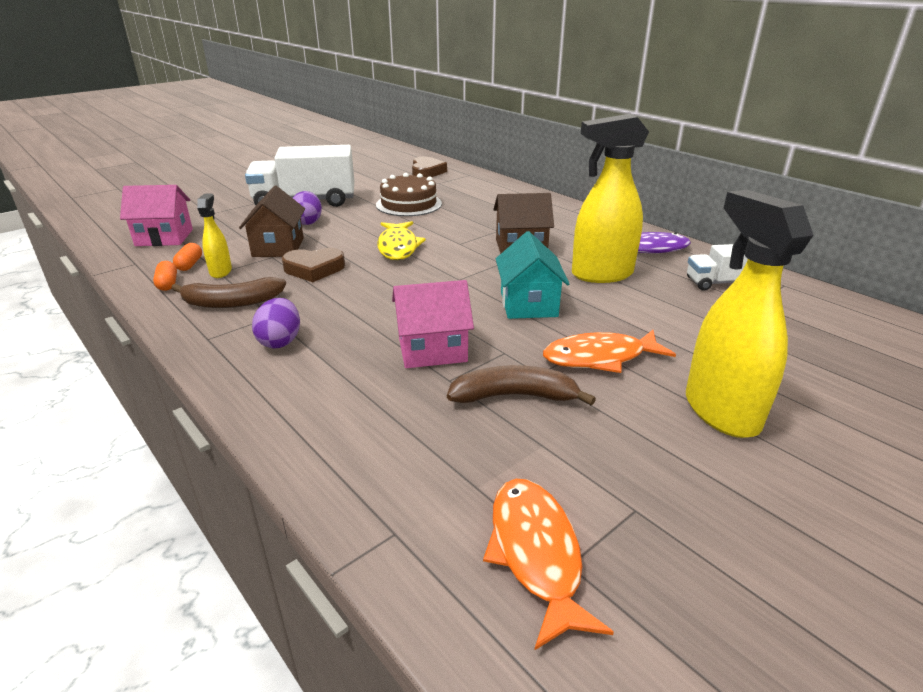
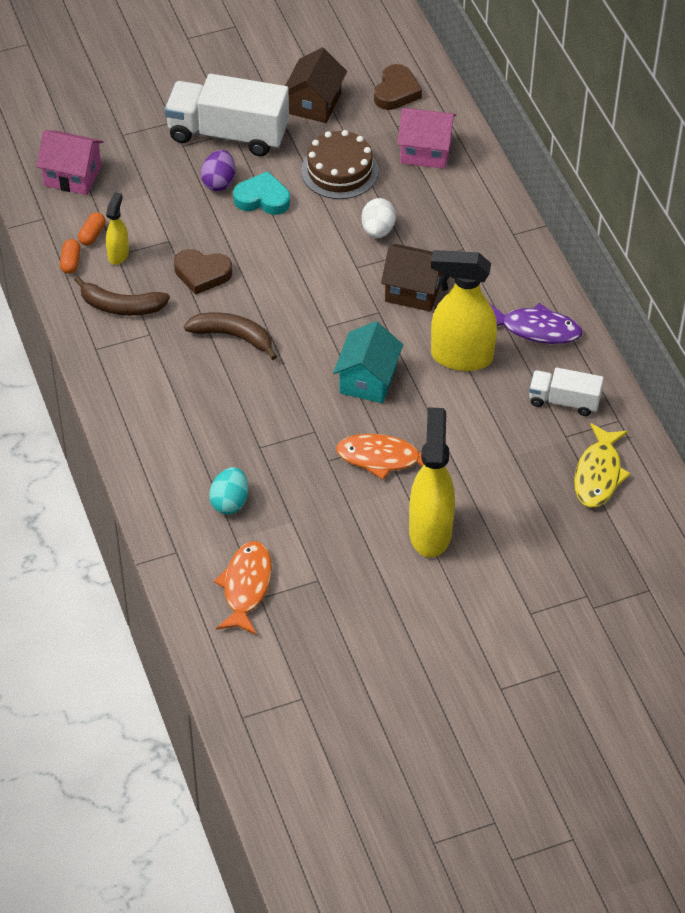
camera: 20 degrees right, 20 degrees up
(278, 247) = (178, 225): brown house -> brown house (314, 104)
(280, 341) = (150, 368): purple egg -> none
(351, 224) = (262, 198): none -> turquoise heart
(398, 247) = (293, 257): yellow fish -> yellow fish (598, 474)
(432, 350) = (261, 412): pink house -> pink house (425, 151)
(444, 445) = (230, 502): none -> turquoise egg
(462, 224) = (378, 230): none -> white egg
(514, 396) = (297, 476): brown banana -> brown banana (233, 336)

